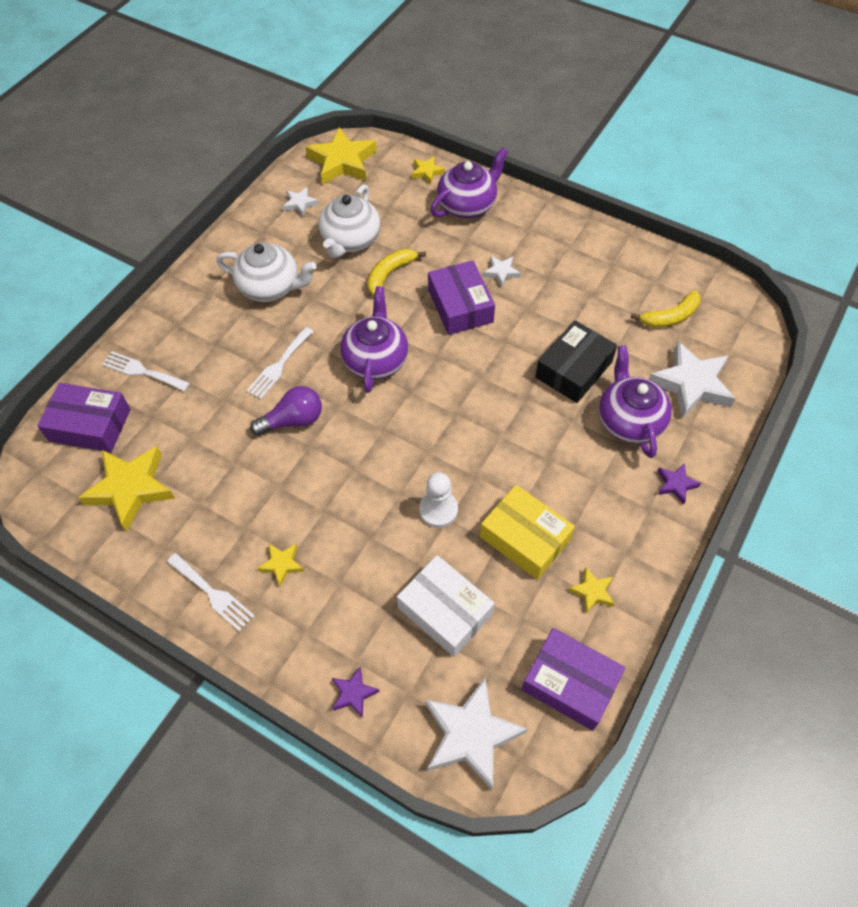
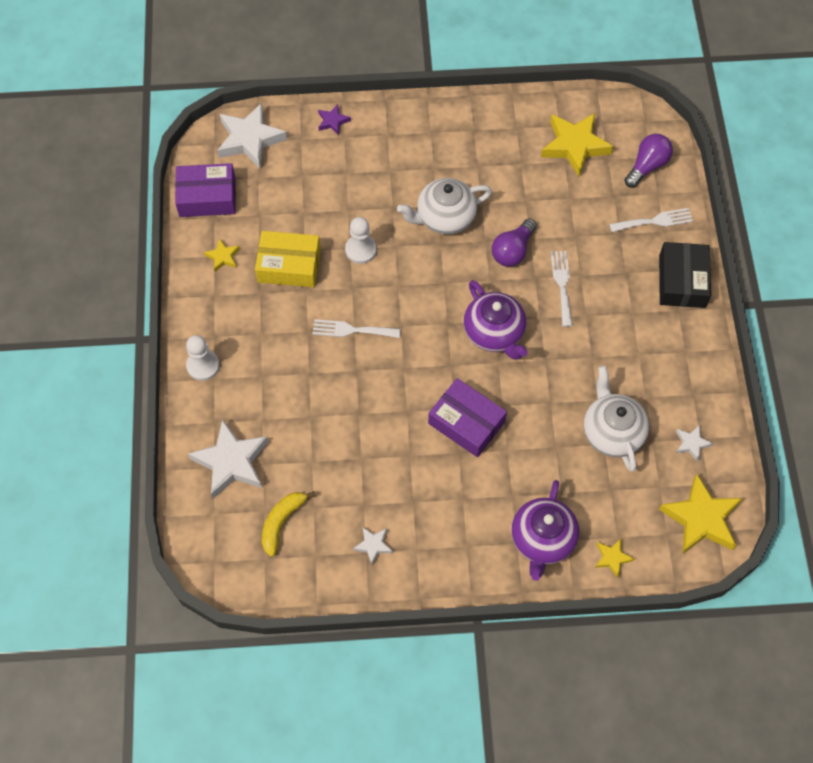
camera: 145 degrees right, 5 degrees up
(90, 425) = (647, 166): purple box -> purple light bulb
(213, 594) = (461, 121): white fork -> white fork (351, 330)
(270, 287) = (633, 345): white teapot -> white teapot (444, 217)
(282, 564) = (435, 160): yellow star -> none
(390, 273) = (549, 419): yellow banana -> none
(445, 611) = (311, 192): white box -> none
(501, 272) = (457, 479): white star -> white star (373, 545)
(573, 369) = (334, 418): black box -> black box (682, 281)
(629, 420) = (265, 398): purple teapot -> none
(676, 484) = (203, 366): purple star -> white pawn

